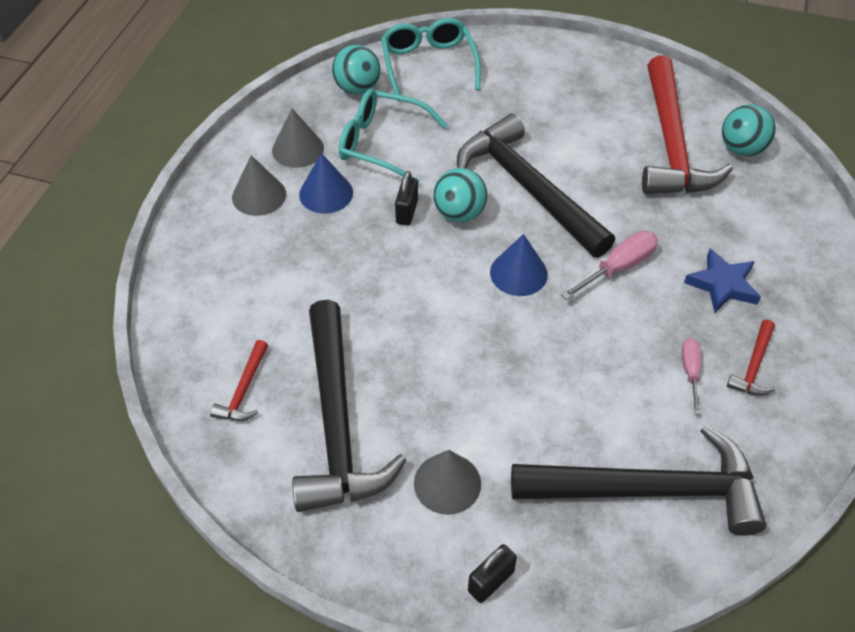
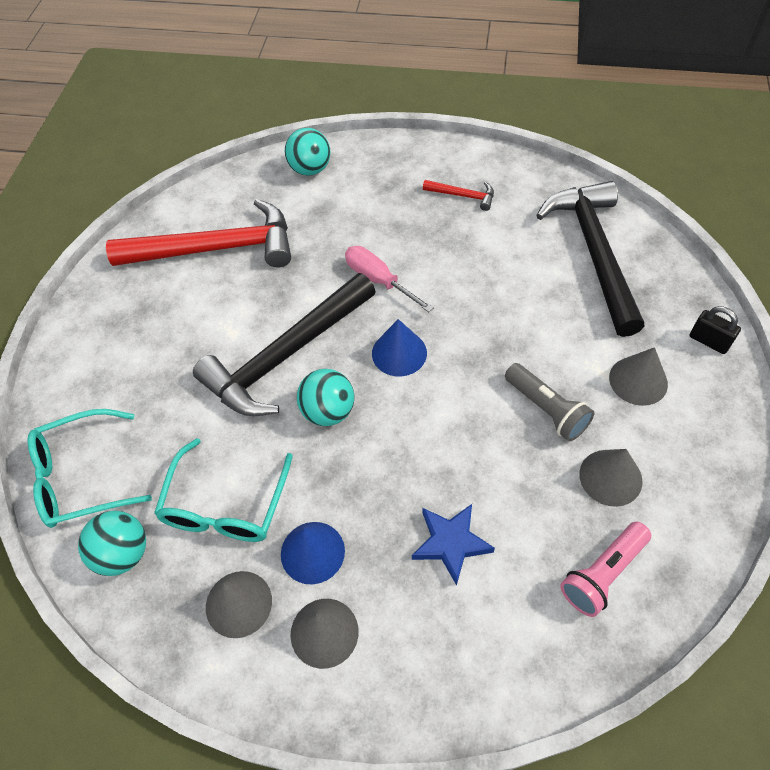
camera: 95 degrees left, 5 degrees up
(244, 390) = (602, 574): red hammer -> pink flashlight
(337, 423) = (610, 477): black hammer -> grey cone
(407, 212) = (332, 461): black padlock -> none
(427, 385) = (546, 409): none -> grey flashlight
(690, 372) = (479, 231): pink screwdriver -> none
(722, 285) = (385, 213): blue star -> blue star (451, 543)
(741, 149) = (222, 201): turquoise ball -> turquoise ball (310, 169)

